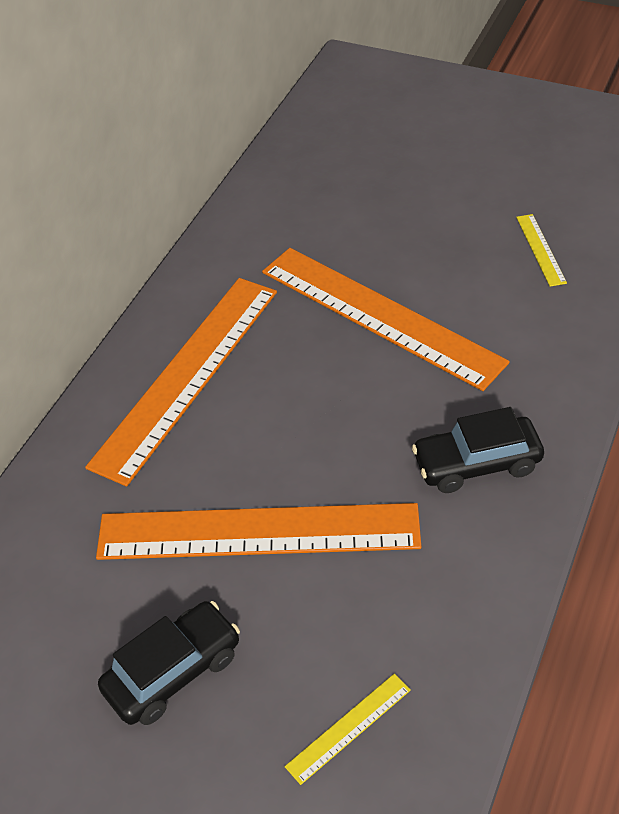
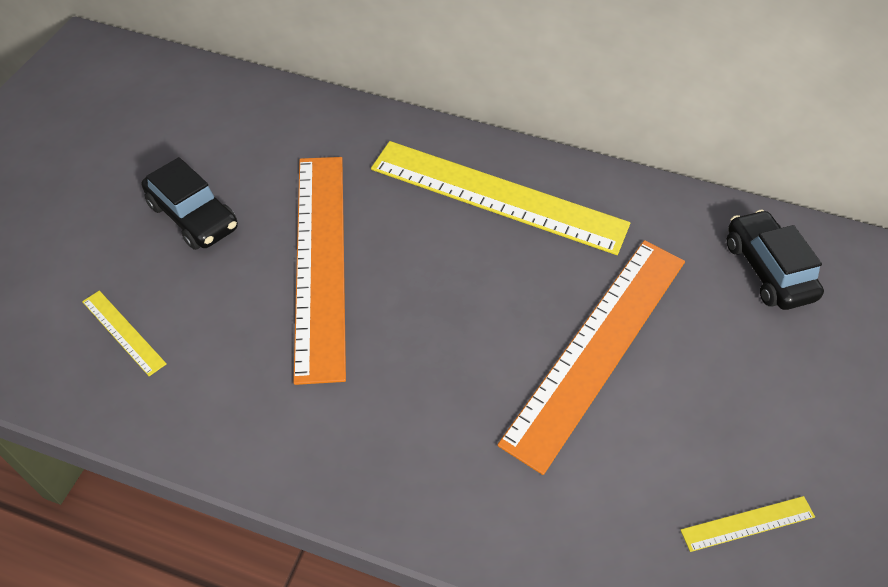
camera: 80 degrees right, 5 degrees up
(187, 375) = (497, 196): orange ruler -> yellow ruler
(476, 463) = (396, 436): black car -> black car (767, 270)

